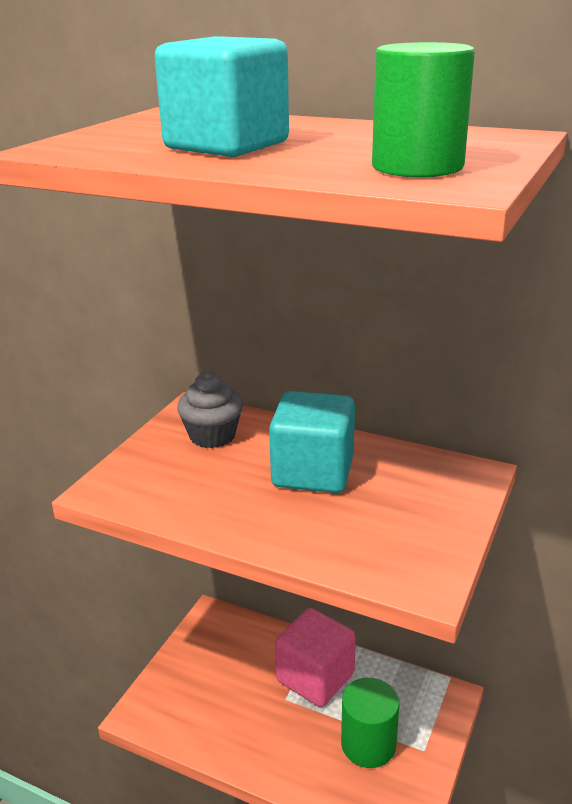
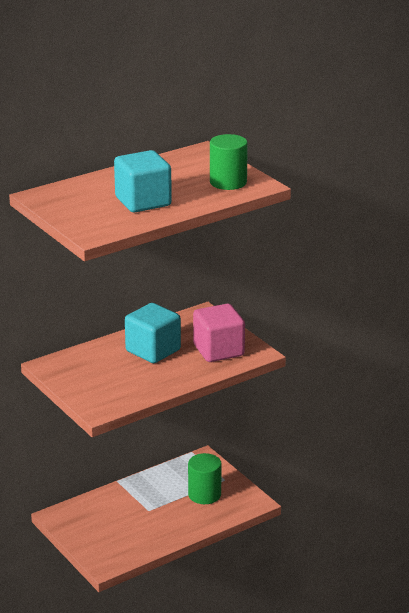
camera: 60 degrees left, 0 degrees up
(212, 436) = (85, 367): grey cupcake -> none
(315, 677) = (145, 495): pink cube -> pink cube (218, 350)

